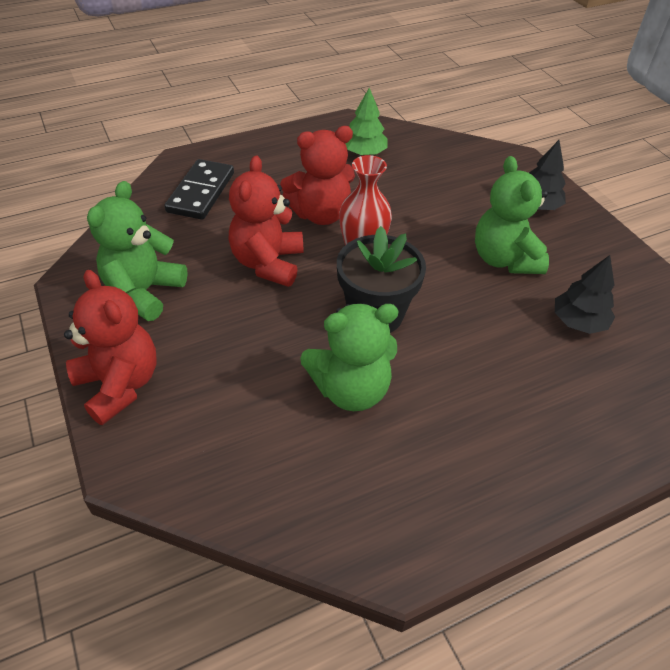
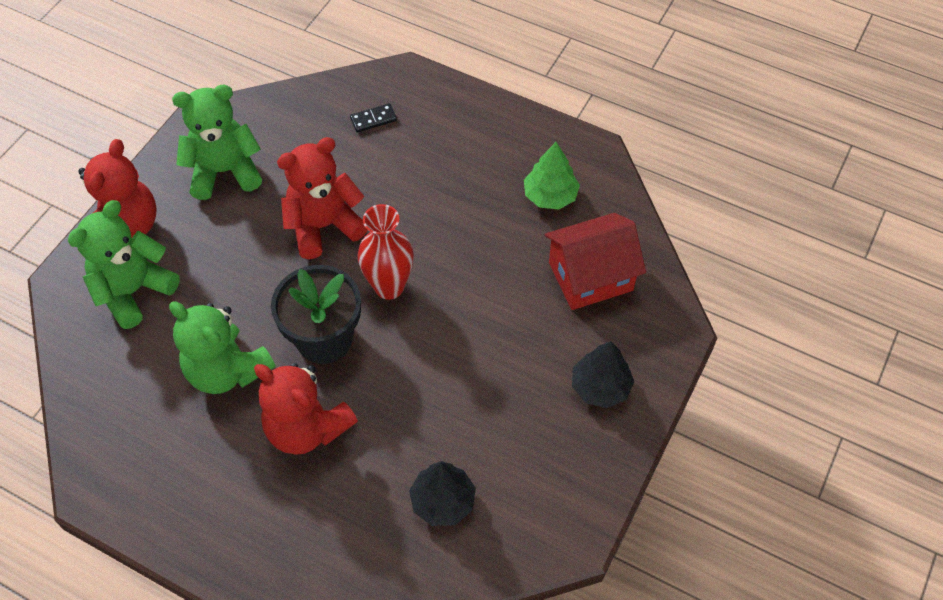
camera: 55 degrees right, 10 degrees up
(201, 192) = (373, 119): black domino -> black domino, size x0.49
(320, 214) = (421, 221): red teddy bear -> red teddy bear (307, 428)
(446, 168) = (590, 276): none -> red house
(504, 259) = (484, 399): green teddy bear -> green teddy bear (133, 291)

